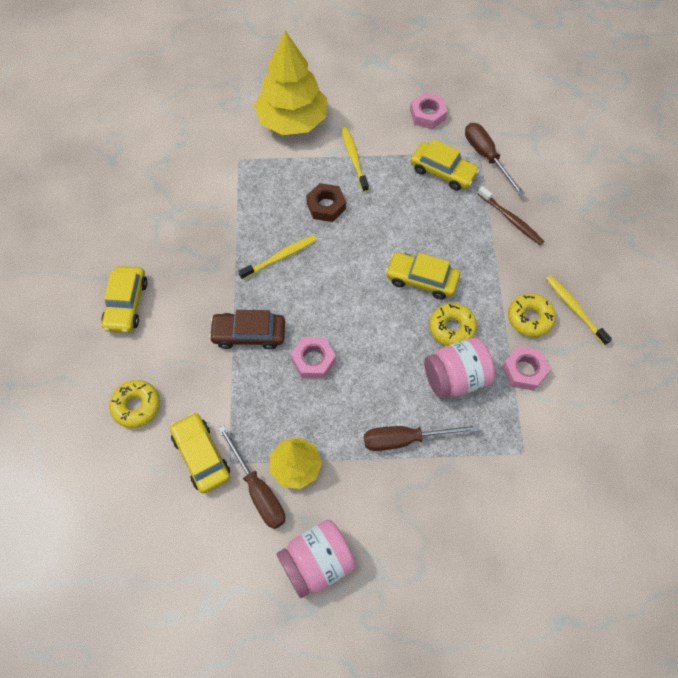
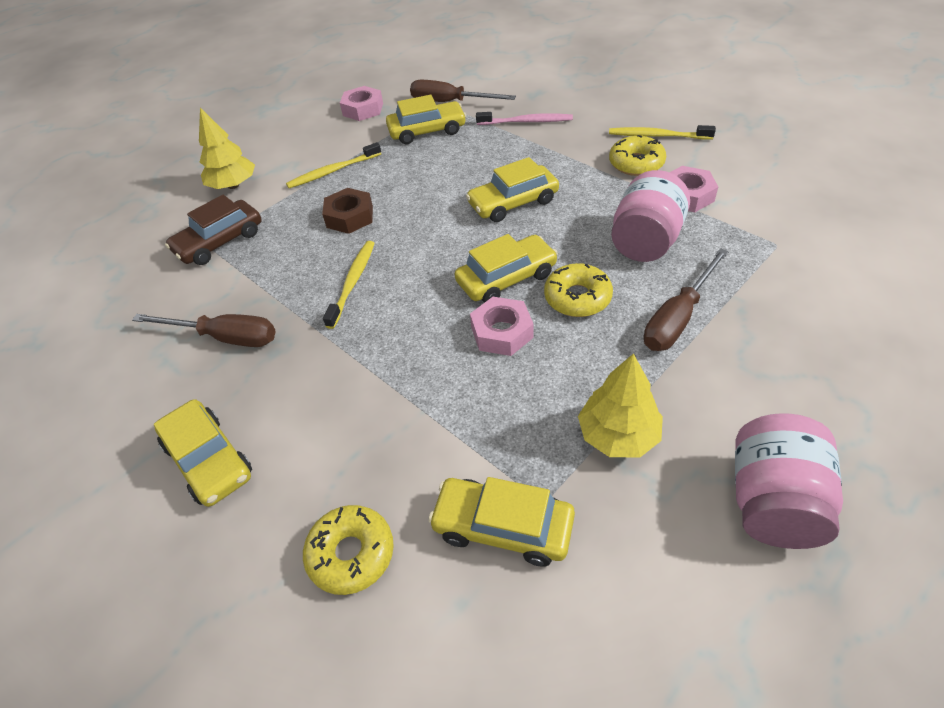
camera: 40 degrees left, 15 degrees down
(249, 334) = (403, 366): brown car -> brown car (220, 241)
(258, 490) = (612, 496): brown screwdriver -> brown screwdriver (224, 337)
(292, 121) = (233, 185): yellow tree -> yellow tree, size x0.57
(354, 158) = (332, 171): yellow toothbrush -> yellow toothbrush turned 60 degrees counterclockwise
(355, 329) = (506, 278): none -> yellow car
(452, 328) = (588, 213): yellow donut -> yellow donut (577, 298)
(511, 220) = (527, 122): brown toothbrush -> pink toothbrush

